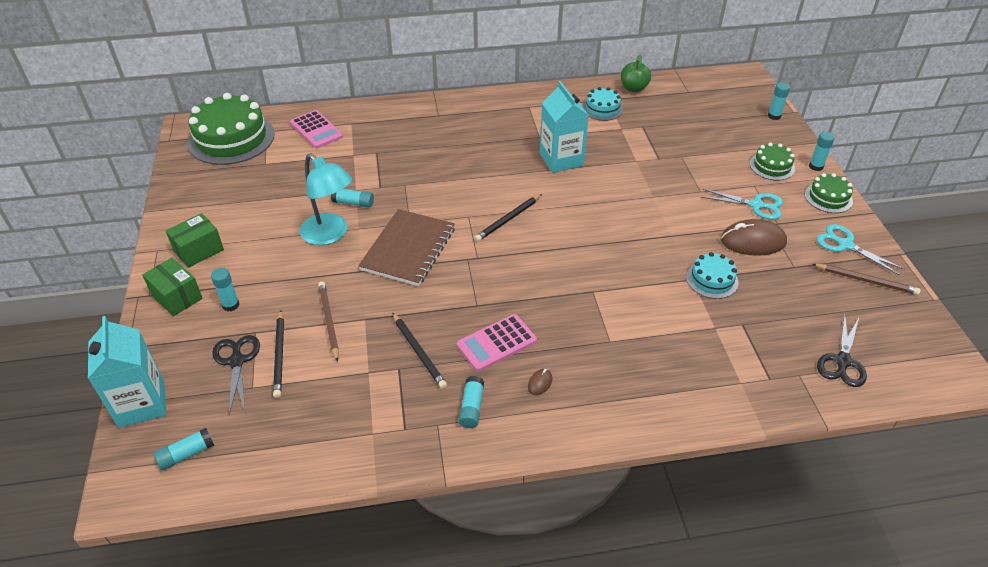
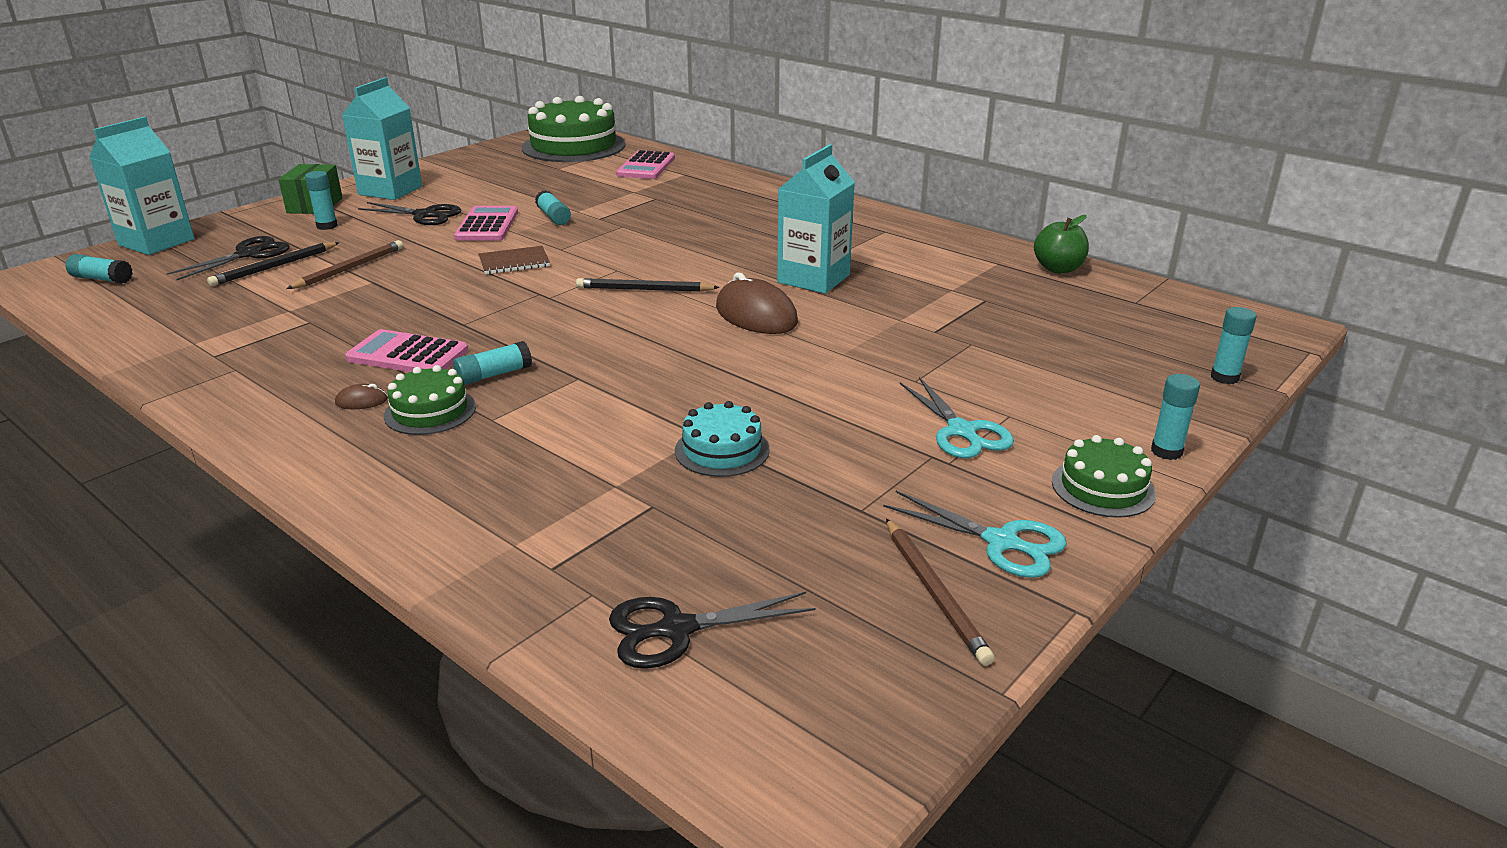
camera: 50 degrees right, 15 degrees down
(199, 250) = (390, 190): green box -> turquoise carton
(273, 253) = (424, 215): none -> black scissors
(330, 234) = (487, 225): turquoise lamp -> pink calculator
(408, 249) = (514, 262): brown notebook -> brown notebook, size x0.52
(419, 352) = (346, 322): black pencil -> none
(471, 407) = (280, 377): turquoise glue stick -> turquoise glue stick (494, 375)
(602, 108) = (970, 266): turquoise cake -> none
(752, 241) = (866, 455): brown mouse -> brown mouse (756, 315)
(772, 166) = (1087, 414): green cake -> green cake (430, 411)
(845, 245) = (1001, 542): turquoise scissors -> turquoise scissors turned 120 degrees clockwise

